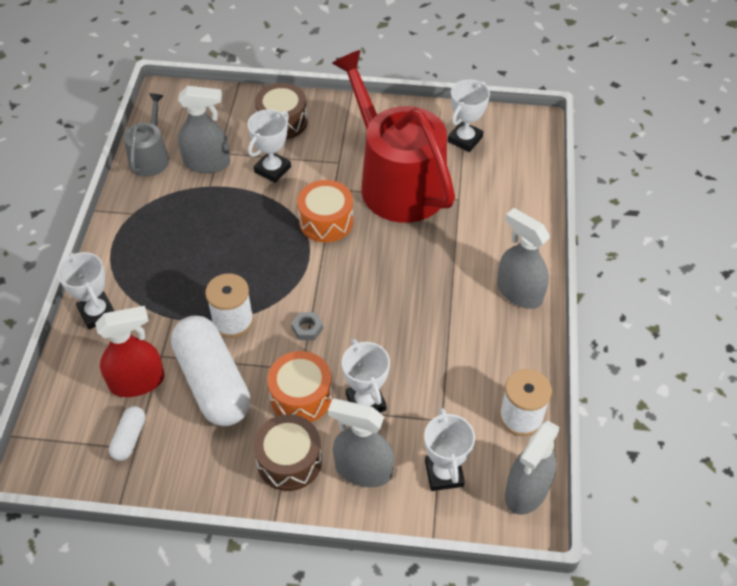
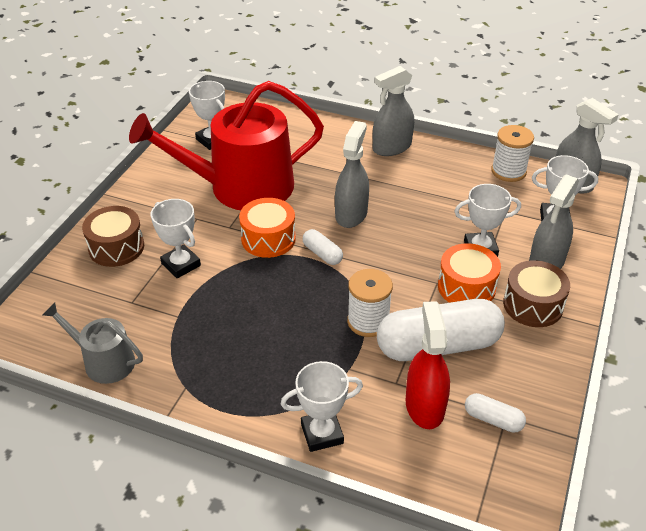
camera: 75 degrees left, 10 degrees down
(207, 163) = (142, 313): grey spray bottle -> grey spray bottle (351, 214)
(307, 328) = (392, 271): grey nut -> none
(317, 267) = (322, 254): none -> white capsule

